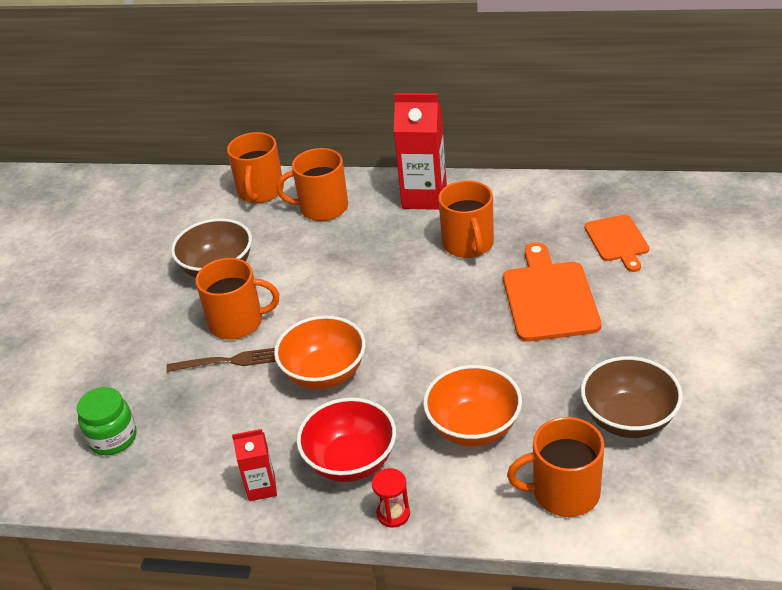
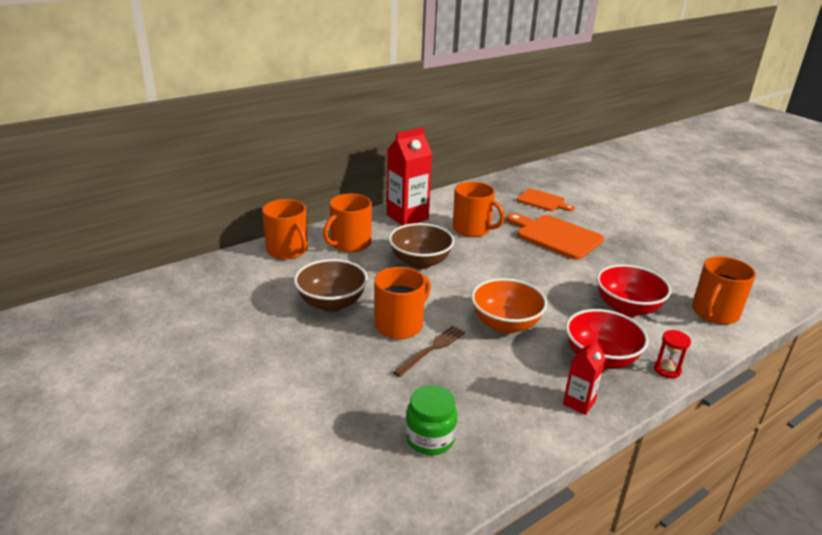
camera: 50 degrees left, 10 degrees down
(474, 427) = (627, 308): orange bowl -> red bowl
(628, 419) = (681, 269): brown bowl -> brown bowl (420, 262)

